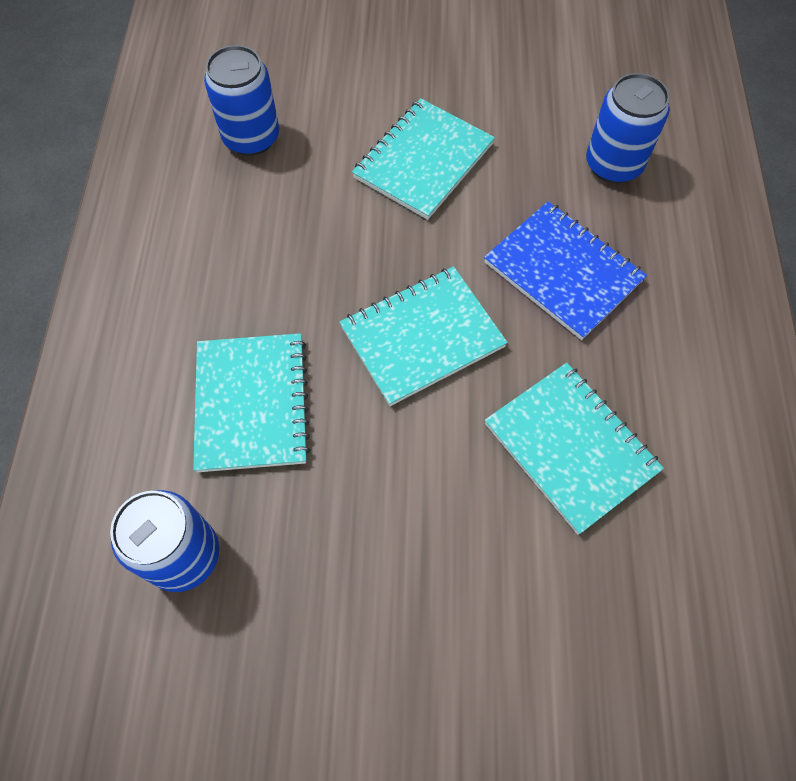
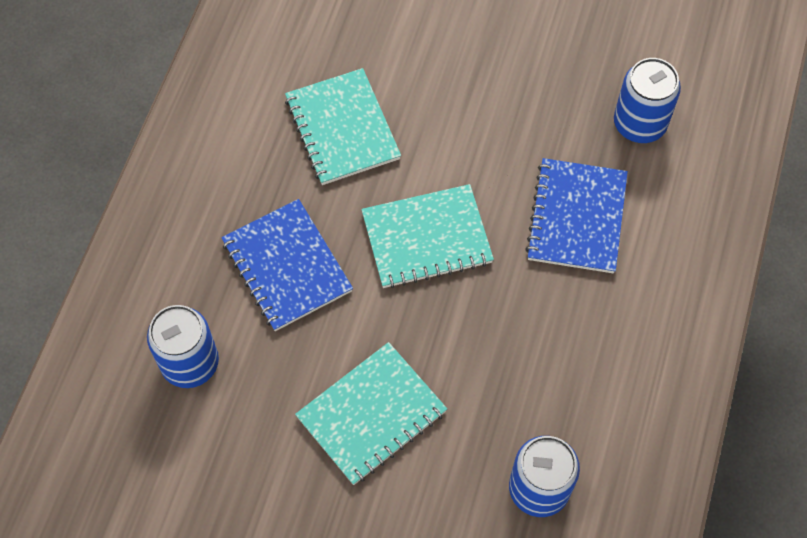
camera: 165 degrees left, 0 degrees up
(252, 403) = (577, 217): turquoise notebook -> blue notebook

